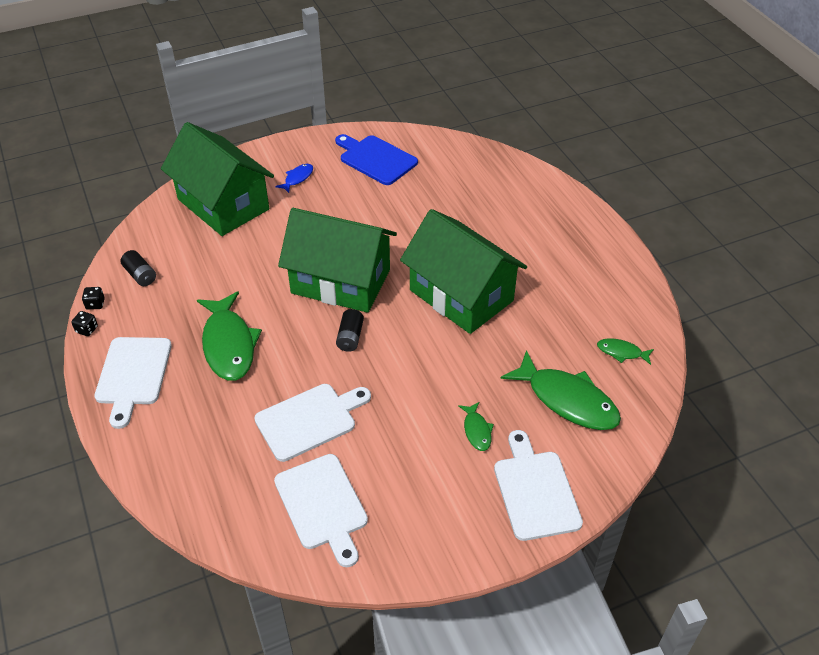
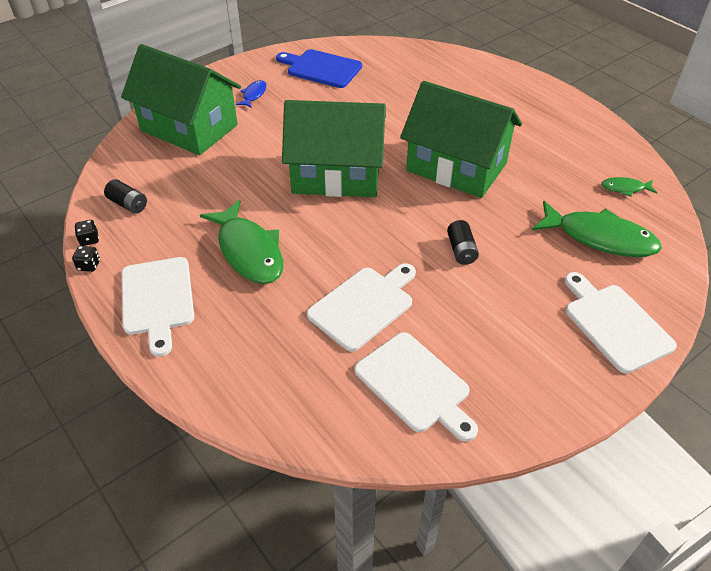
camera: 15 degrees left, 0 degrees up
(350, 337) = (368, 222): black battery -> black battery (461, 250)
(477, 431) = (531, 281): green fish -> none

